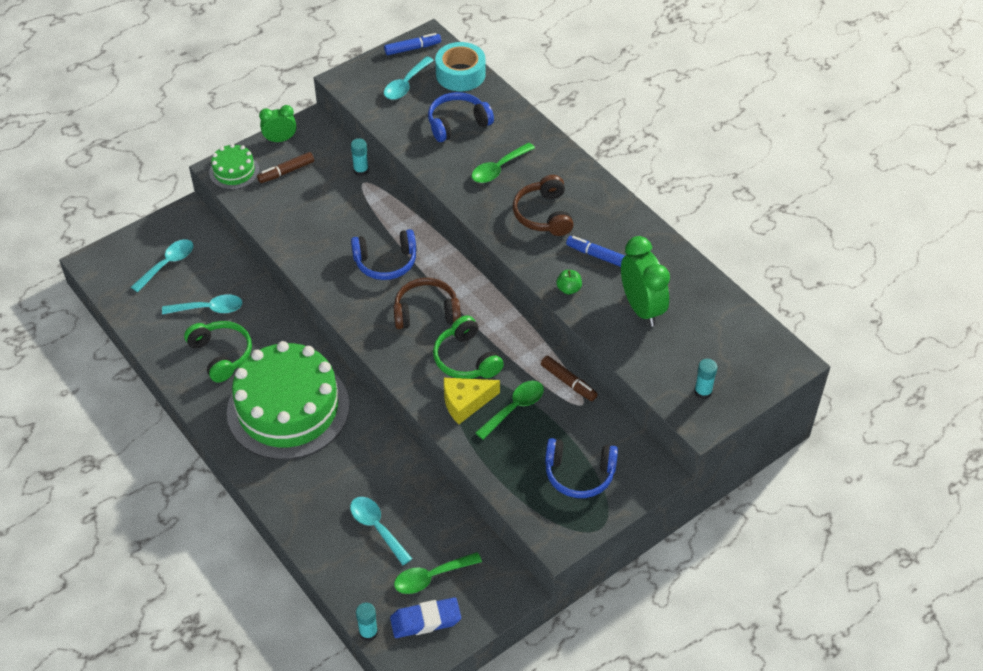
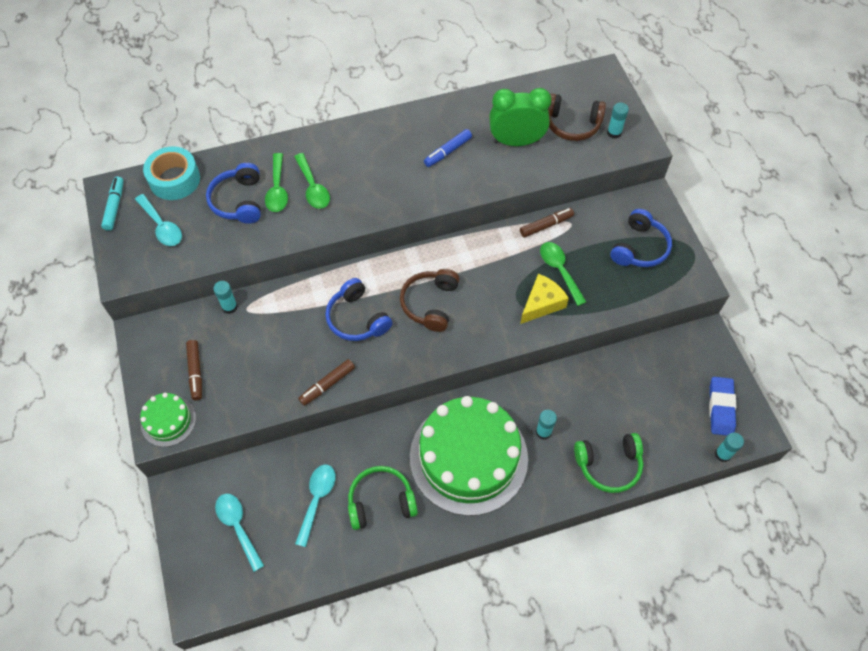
camera: 70 degrees left, 10 degrees up
(280, 139) = (147, 366): green clock -> none
(307, 263) = (327, 385): none -> brown marker
(337, 463) = (543, 432): none -> turquoise glue stick
(377, 527) = (621, 419): turquoise spoon -> none
(386, 262) = (357, 319): blue headphones -> blue headphones turned 135 degrees clockwise
(412, 48) = (114, 207): blue marker -> turquoise marker
(431, 577) = (680, 392): green spoon -> green spoon (277, 189)
(465, 403) = (542, 303): yellow cheese -> yellow cheese turned 135 degrees counterclockwise
(466, 359) = (495, 289): green headphones -> green headphones (609, 465)
(543, 215) = (384, 173): brown headphones -> brown headphones (572, 125)
(568, 289) = (476, 182): green apple -> none

